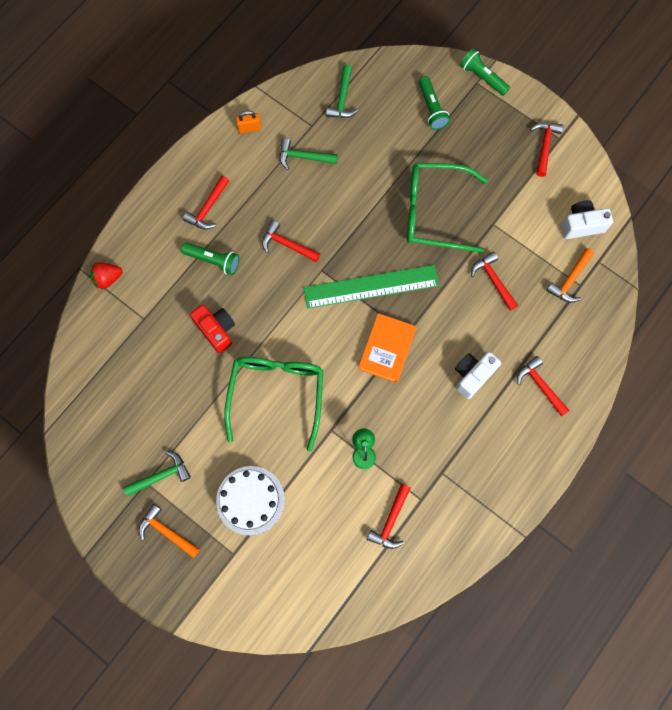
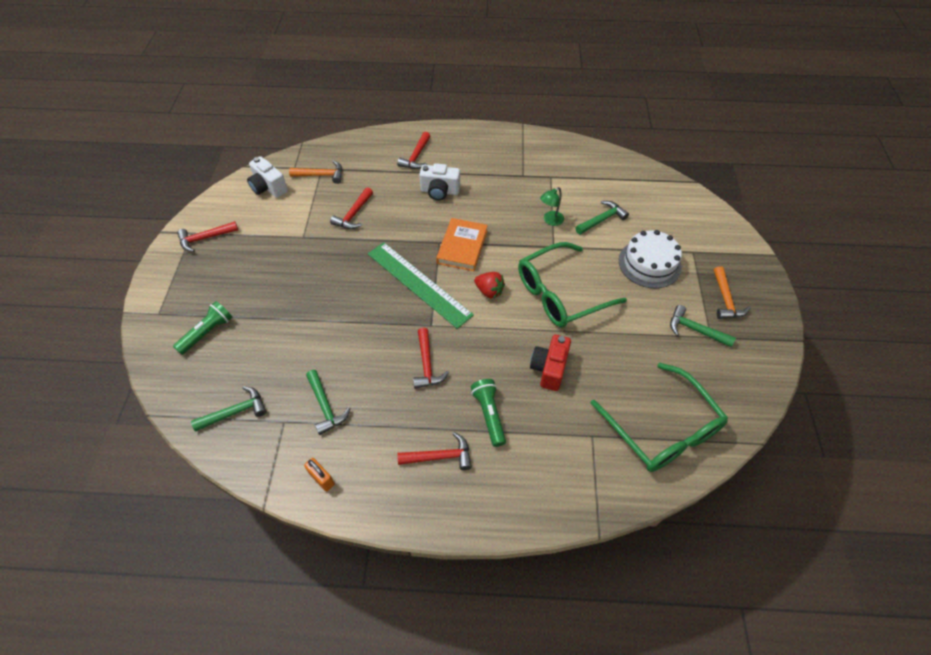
camera: 125 degrees left, 20 degrees down
(107, 278) = (585, 499): red strawberry -> red strawberry (489, 291)
(330, 502) = (602, 219): none -> green hammer
(387, 349) = (462, 247): orange book -> orange book turned 60 degrees counterclockwise
(391, 521) = (580, 184): red hammer -> none
(435, 212) = (317, 277): green glasses -> green glasses (662, 428)
(482, 77) = (149, 312): green flashlight -> none

